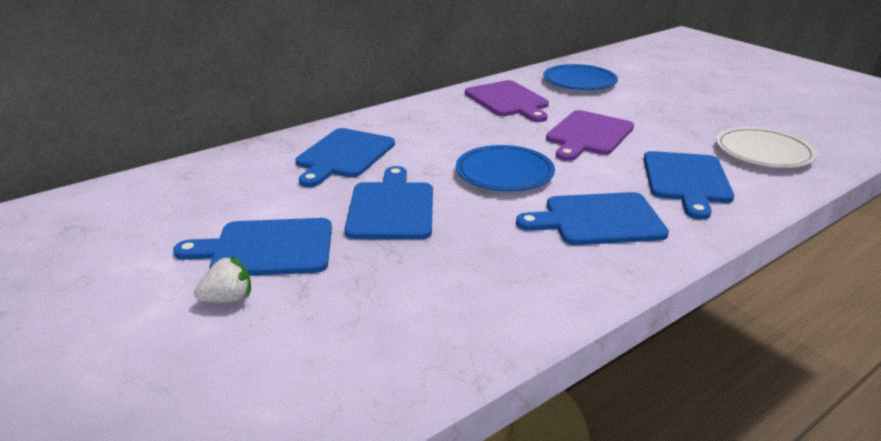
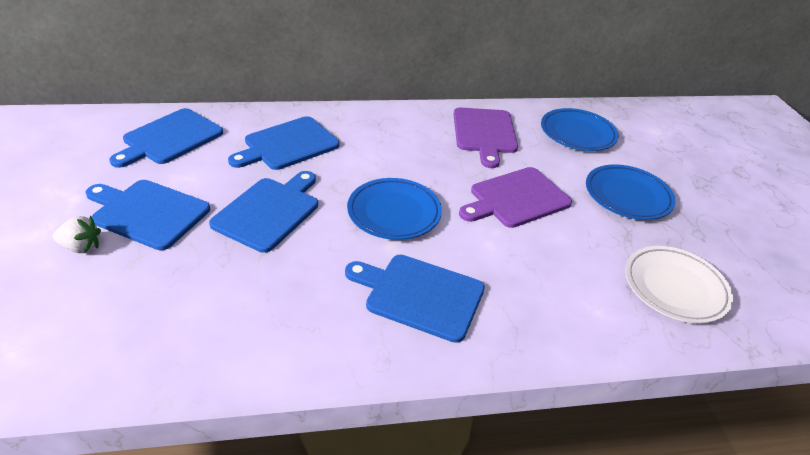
camera: 25 degrees right, 10 degrees up
(664, 109) = (627, 196): none -> blue plate
(686, 180) = (553, 287): blue cutting board -> blue cutting board (170, 138)

